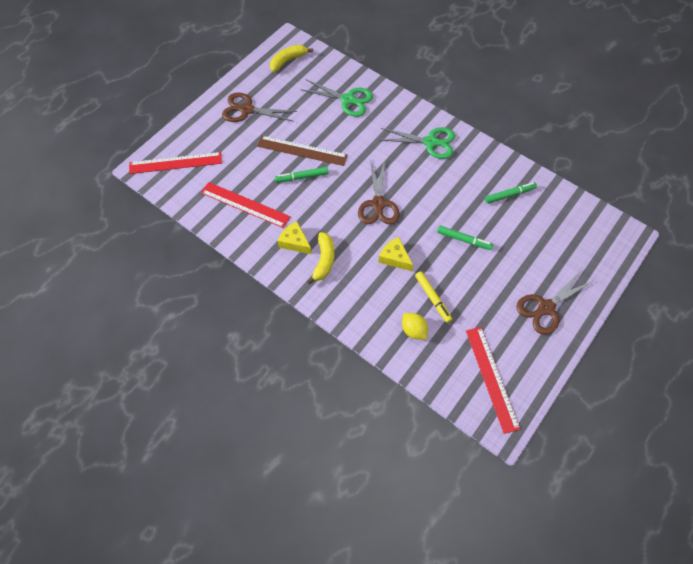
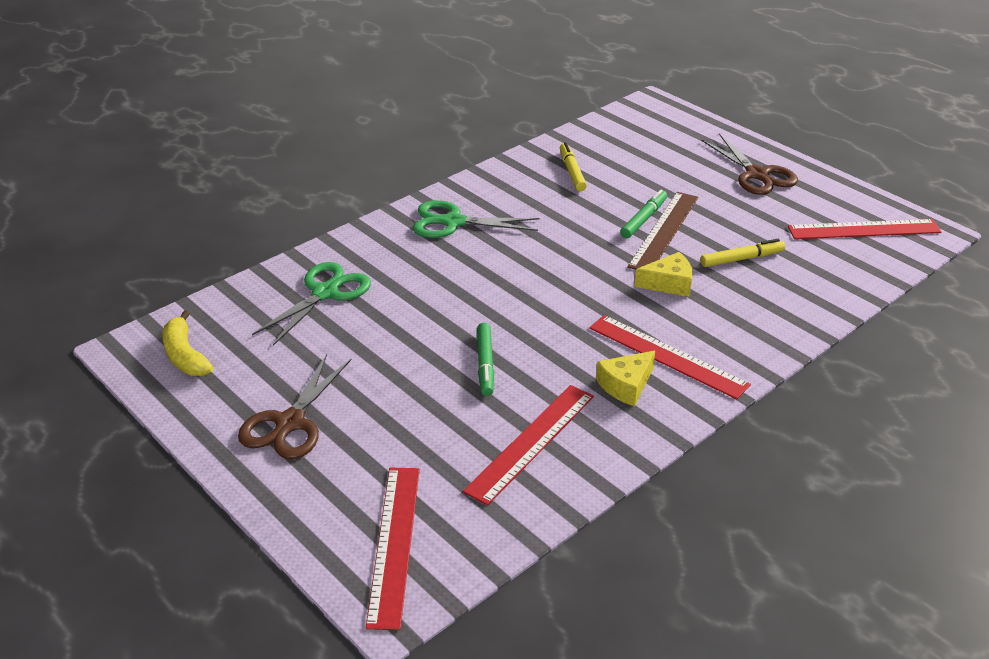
camera: 80 degrees left, 25 degrees down
(302, 150) = (423, 358): brown ruler -> brown ruler (664, 231)
(324, 260) = (667, 356): yellow banana -> red ruler
(378, 204) = (563, 287): brown scissors -> none
(394, 258) = (669, 284): yellow cheese -> yellow cheese turned 150 degrees counterclockwise
(413, 330) = (795, 282): yellow lemon -> none
(430, 142) = (453, 222): green scissors -> green scissors turned 105 degrees counterclockwise
(509, 195) = (572, 171): green marker -> yellow marker

